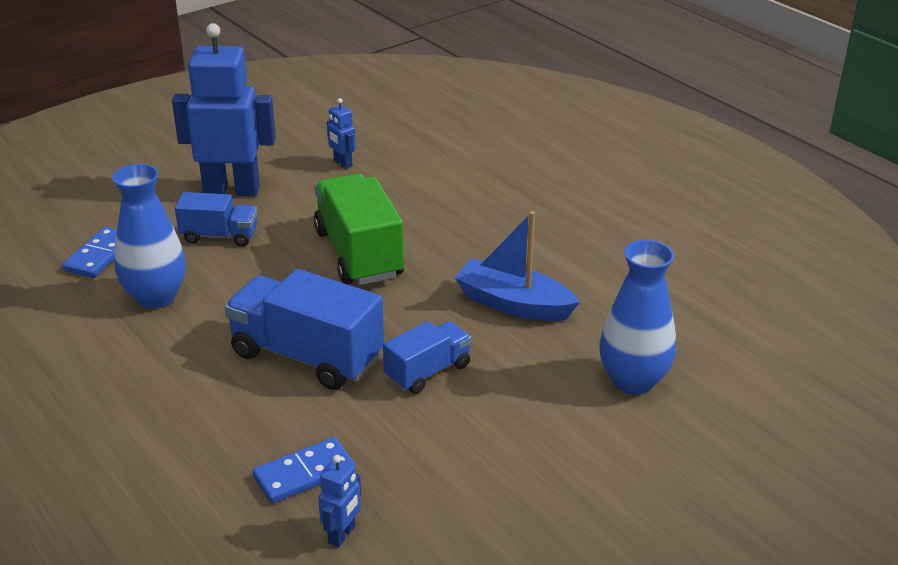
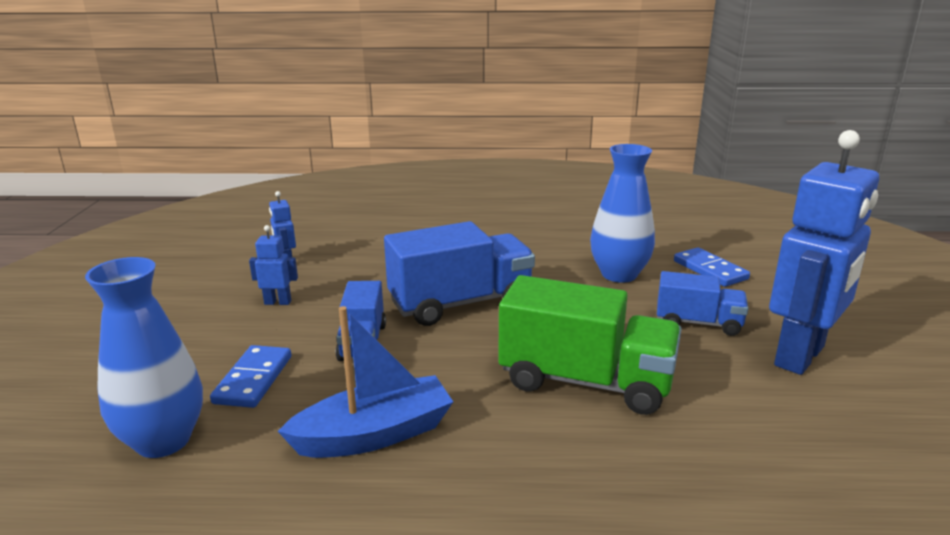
camera: 130 degrees right, 10 degrees down
(219, 236) = (698, 323): blue truck -> blue truck turned 120 degrees counterclockwise
(304, 474) = (349, 266): blue domino -> blue domino (253, 379)
(342, 163) = (837, 459): blue robot -> blue robot (278, 302)

